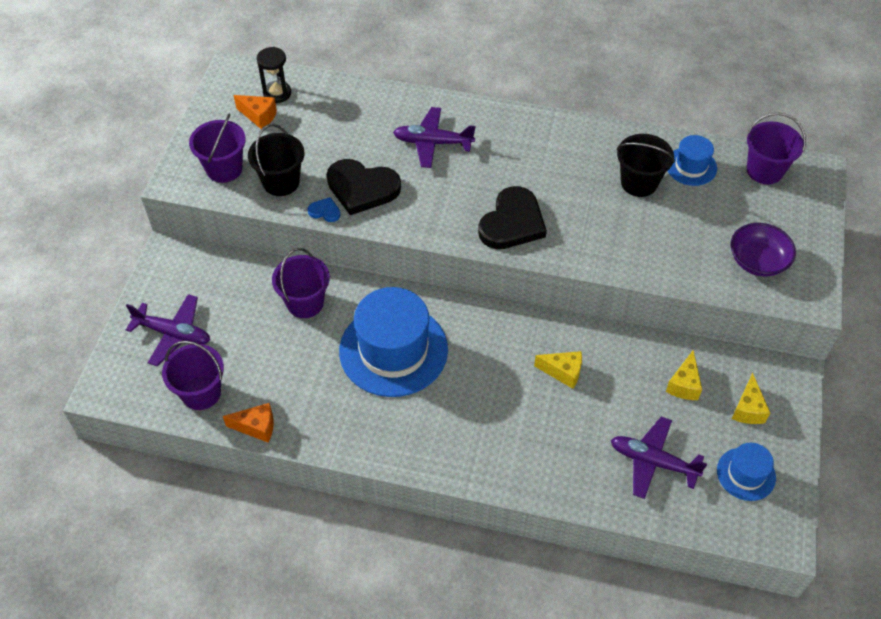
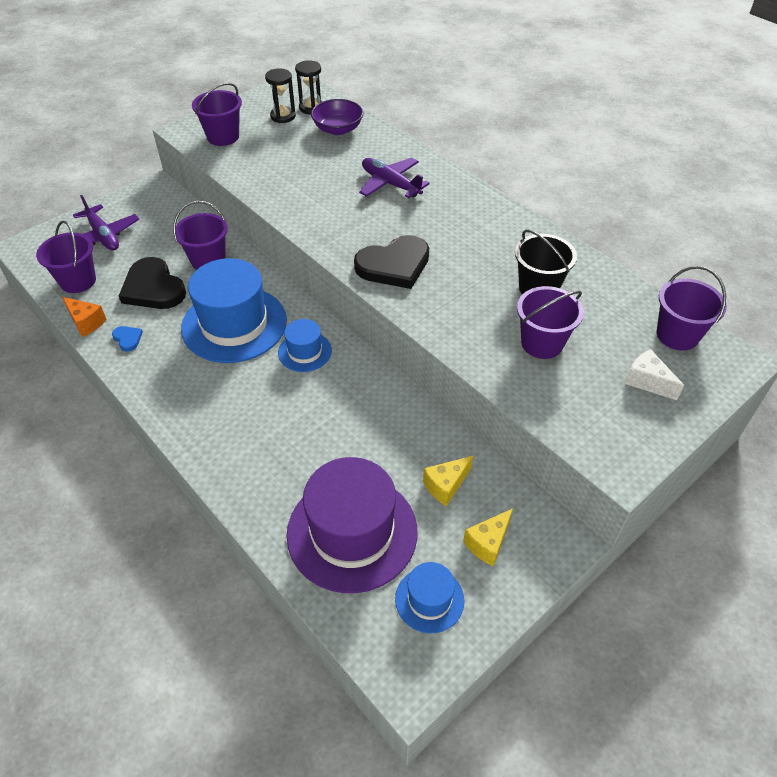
camera: 35 degrees right, 5 degrees down
(259, 116) = (283, 116): orange cheese -> black hourglass
(281, 182) = (251, 161): black bucket -> none
(325, 211) = (260, 192): blue heart -> blue heart (127, 339)
(362, 188) = (303, 190): black heart -> black heart (153, 288)
(563, 372) = (348, 414): yellow cheese -> none
(653, 462) = (352, 532): purple plane -> purple hat
(682, 230) = (542, 343): none -> purple bucket
(691, 166) = (603, 298): blue hat -> blue hat (305, 352)
(757, 261) = (594, 405): purple bowl -> purple bowl (338, 129)
(775, 221) = (647, 382): none -> white cheese

